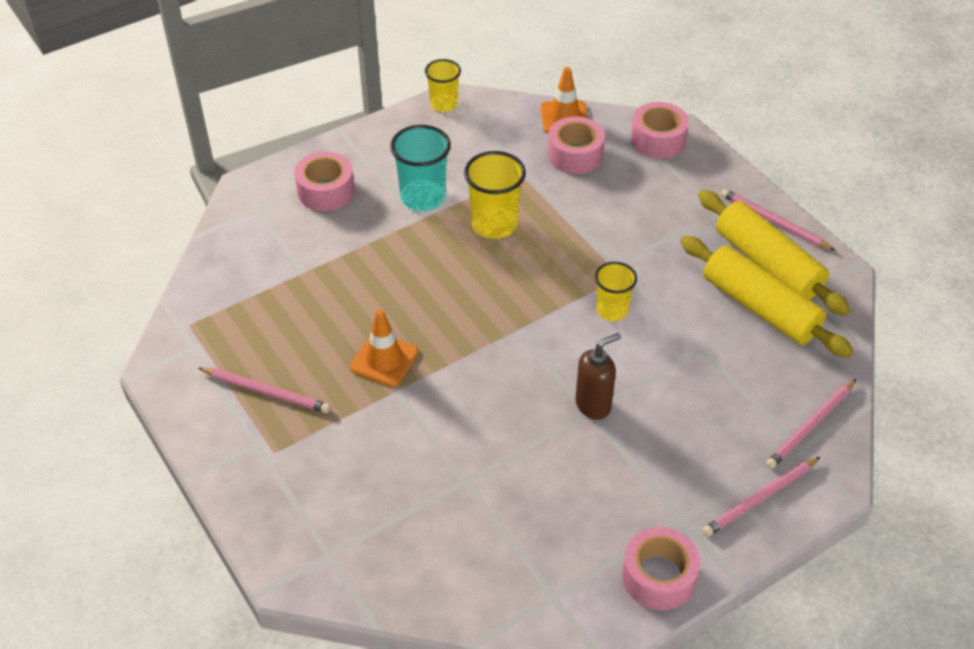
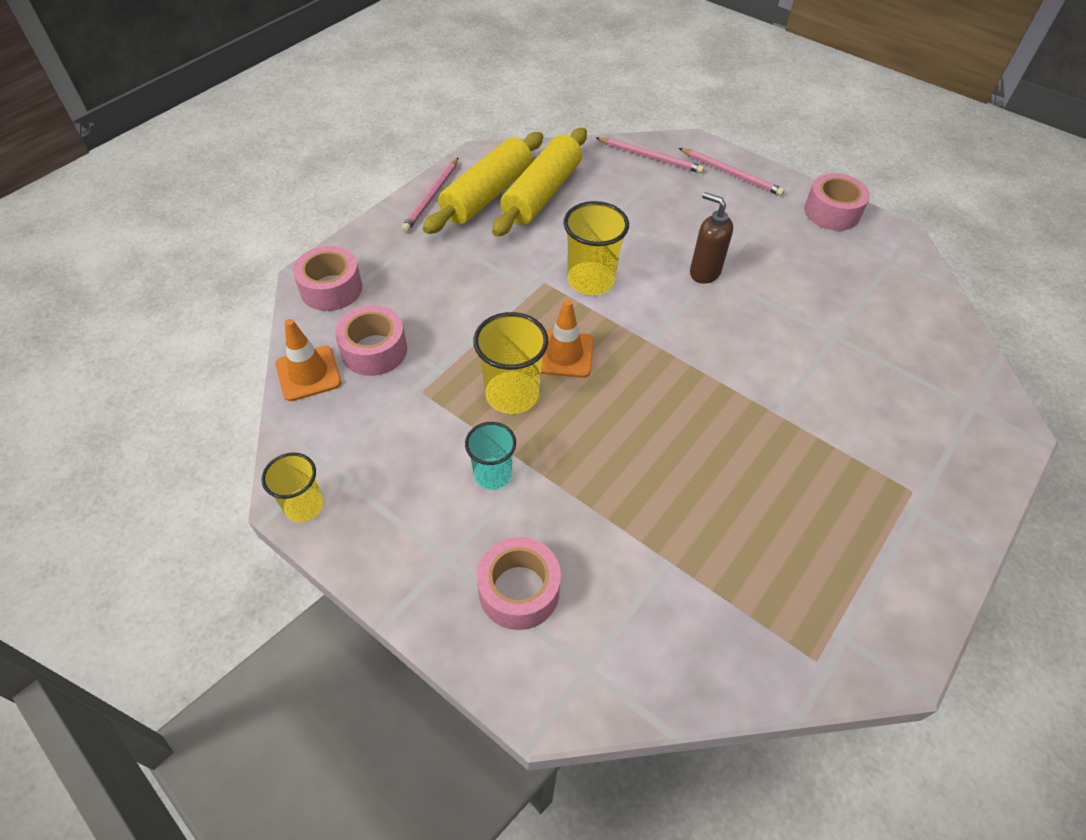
camera: 110 degrees left, 5 degrees up
(266, 392) = (851, 528): pink pencil -> none
(384, 360) = (746, 435): orange traffic cone -> orange traffic cone (564, 354)
(423, 197) = (492, 474): turquoise cup -> turquoise cup, size x0.65
(612, 310) = (590, 280): yellow cup -> yellow cup, size x1.53

